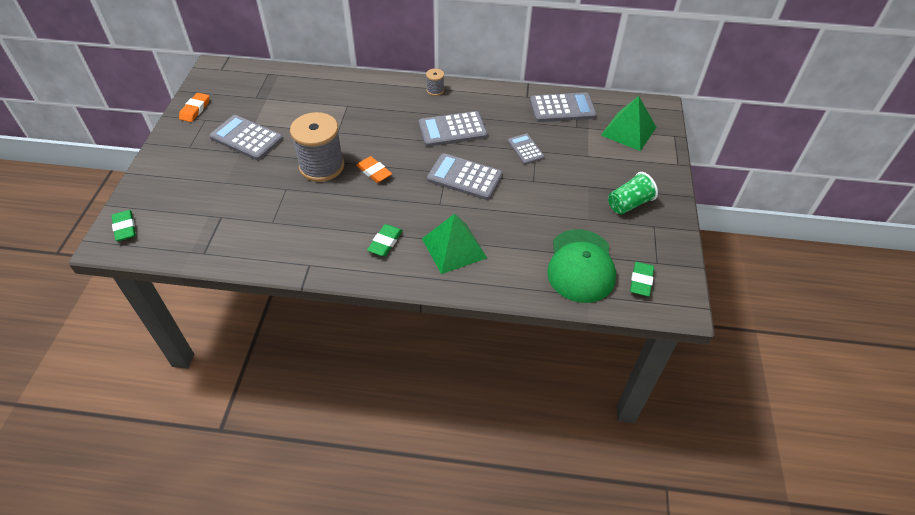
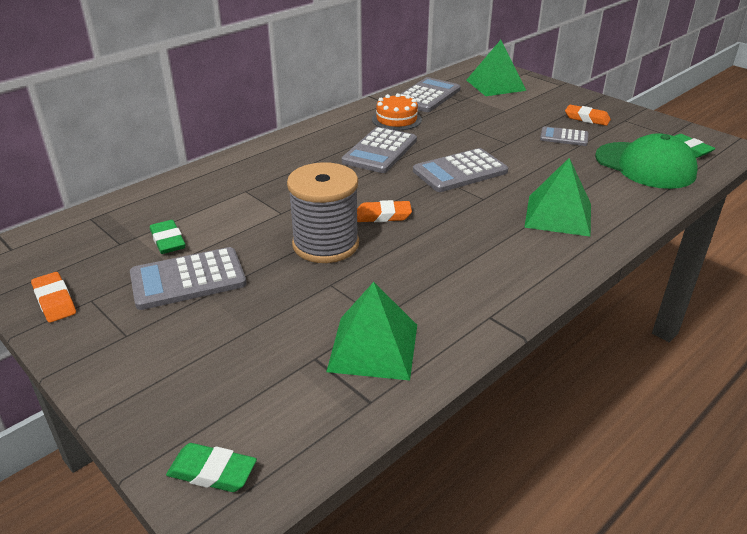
camera: 50 degrees left, 15 degrees down
(245, 233) = (373, 347): none -> green pyramid
(385, 242) = (507, 251): green eraser -> green eraser (168, 241)
(435, 90) = (305, 137): grey spool -> none
(506, 113) = (396, 119): none -> orange cake
(525, 149) = (459, 130): grey calculator -> grey calculator (564, 137)
(629, 204) = (587, 118): green cup -> orange eraser

